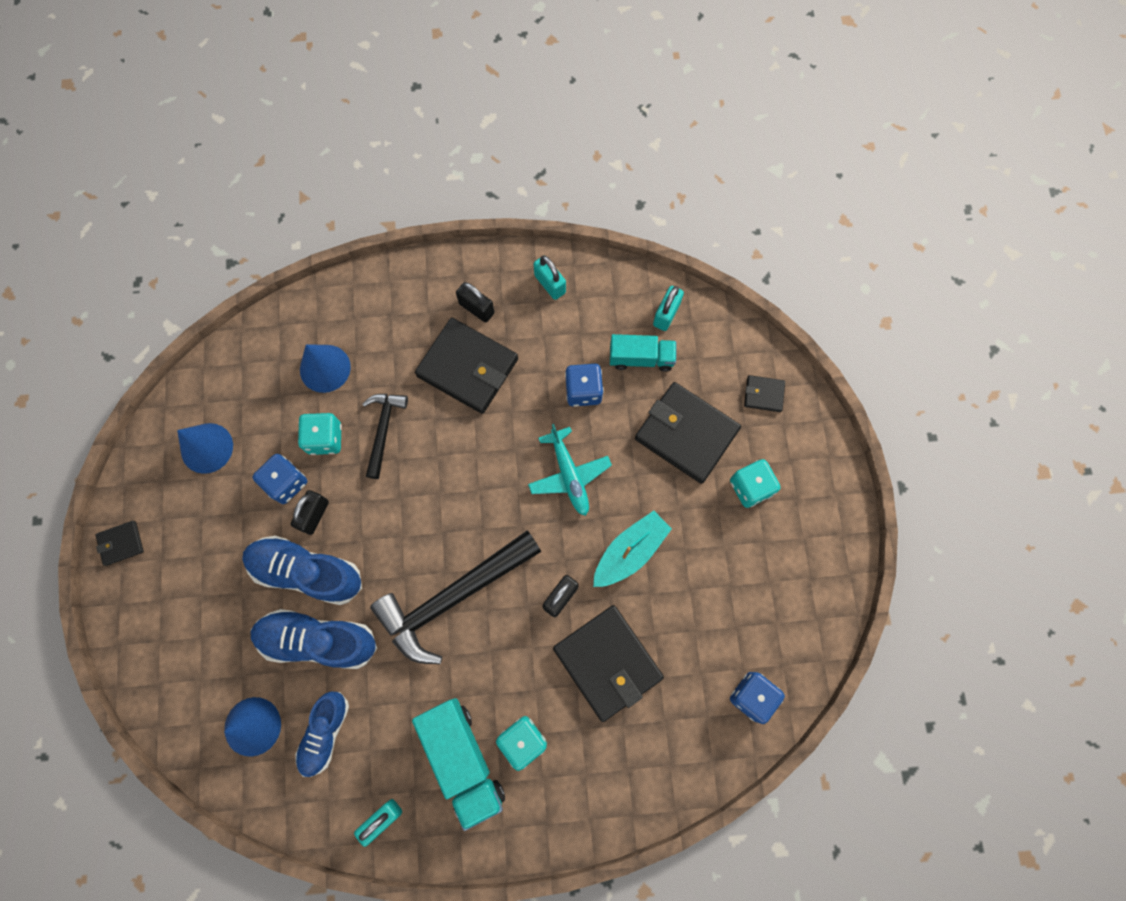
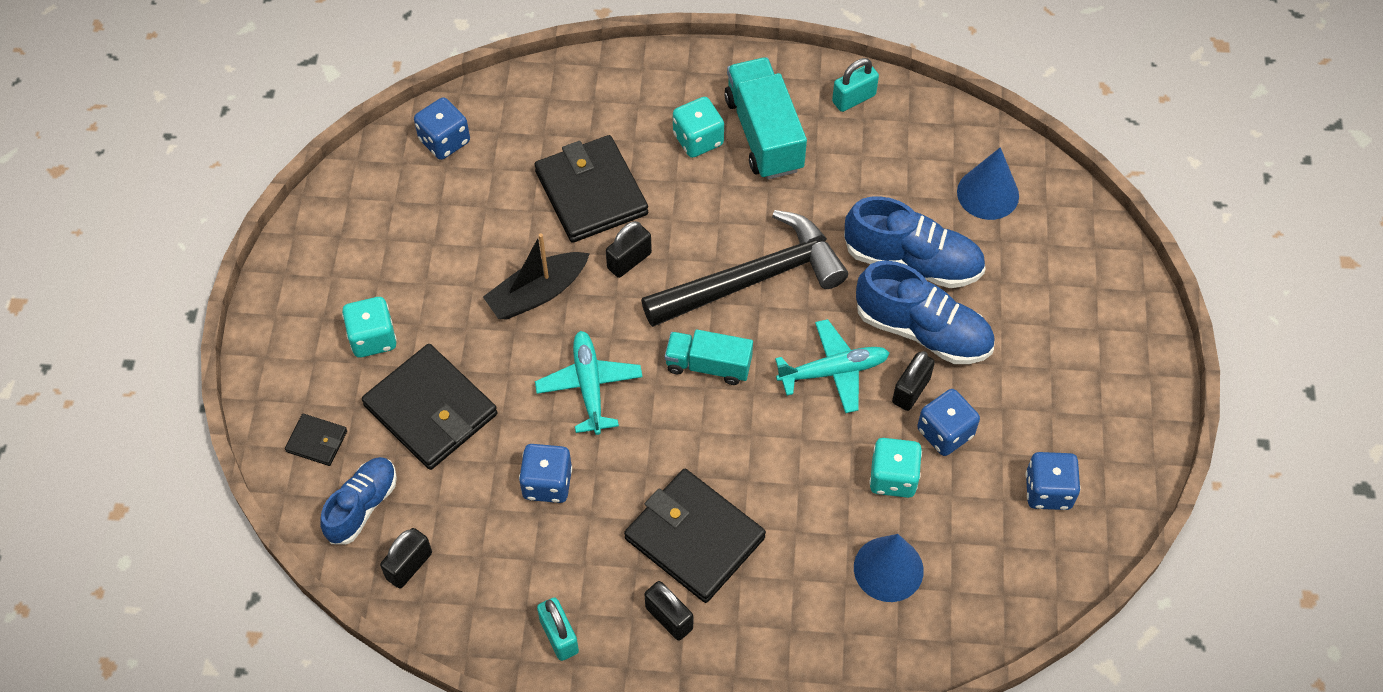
camera: 170 degrees left, 15 degrees down
(121, 543) = (1150, 396): black wallet -> none
(207, 448) = (1048, 491): blue cone -> blue dice
(325, 733) = (908, 176): blue shoe -> blue shoe (362, 506)
(378, 521) = (833, 371): none -> turquoise plane
(383, 430) = (816, 476): black hammer -> none
(630, 552) = (537, 293): turquoise boat -> black boat
(641, 358) = (460, 512): turquoise truck -> turquoise truck (708, 365)
(666, 314) = (409, 566): turquoise padlock -> black padlock

